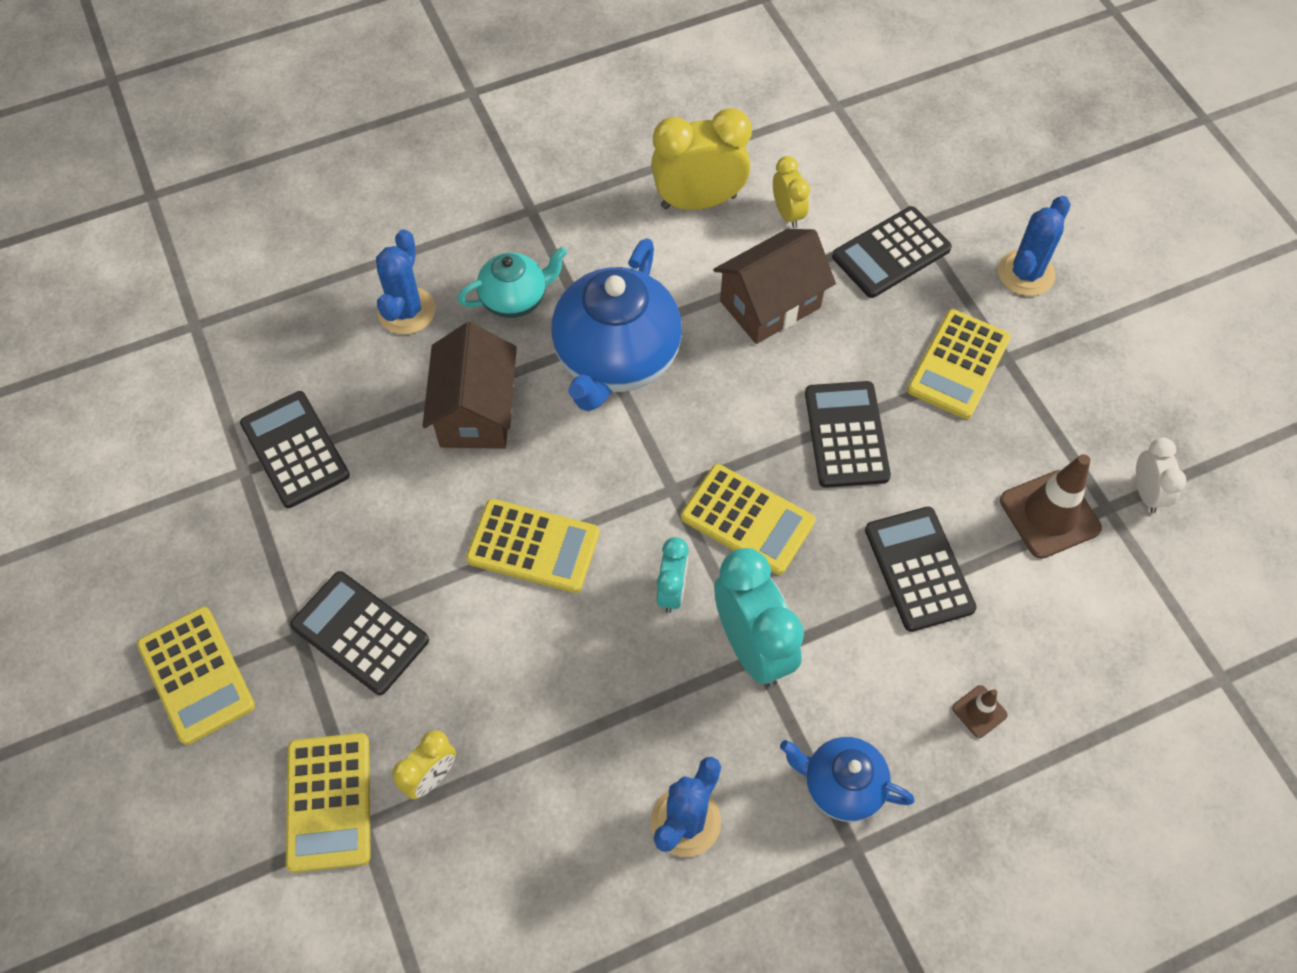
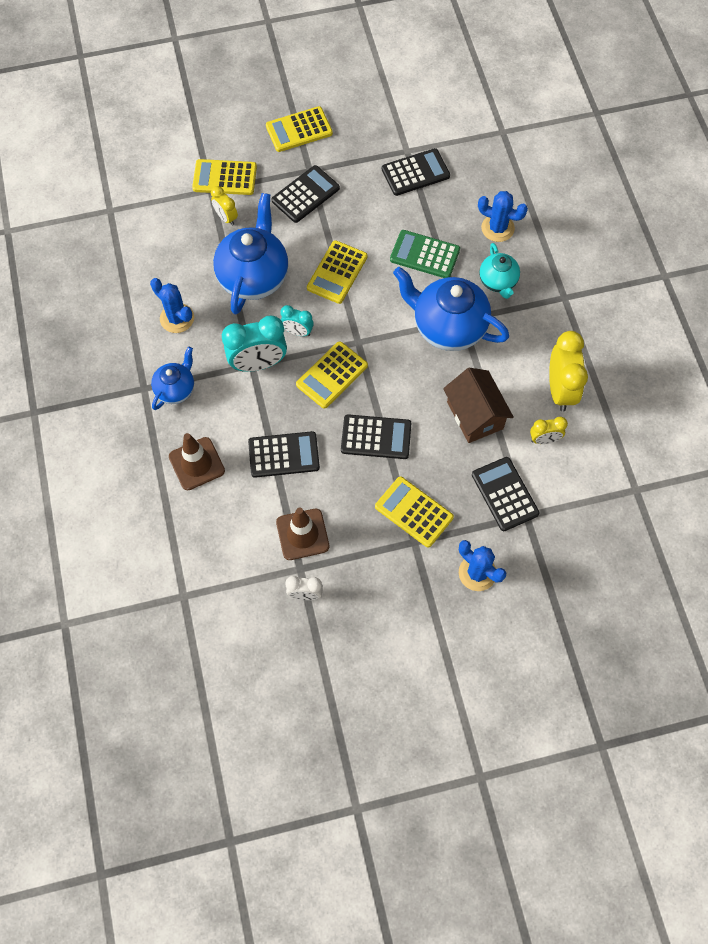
camera: 100 degrees right, 5 degrees up
(476, 411) = (424, 255): brown house -> green calculator
(564, 693) = (254, 276): none -> blue teapot
(979, 711) = (196, 464): brown traffic cone -> brown traffic cone, size x2.02

